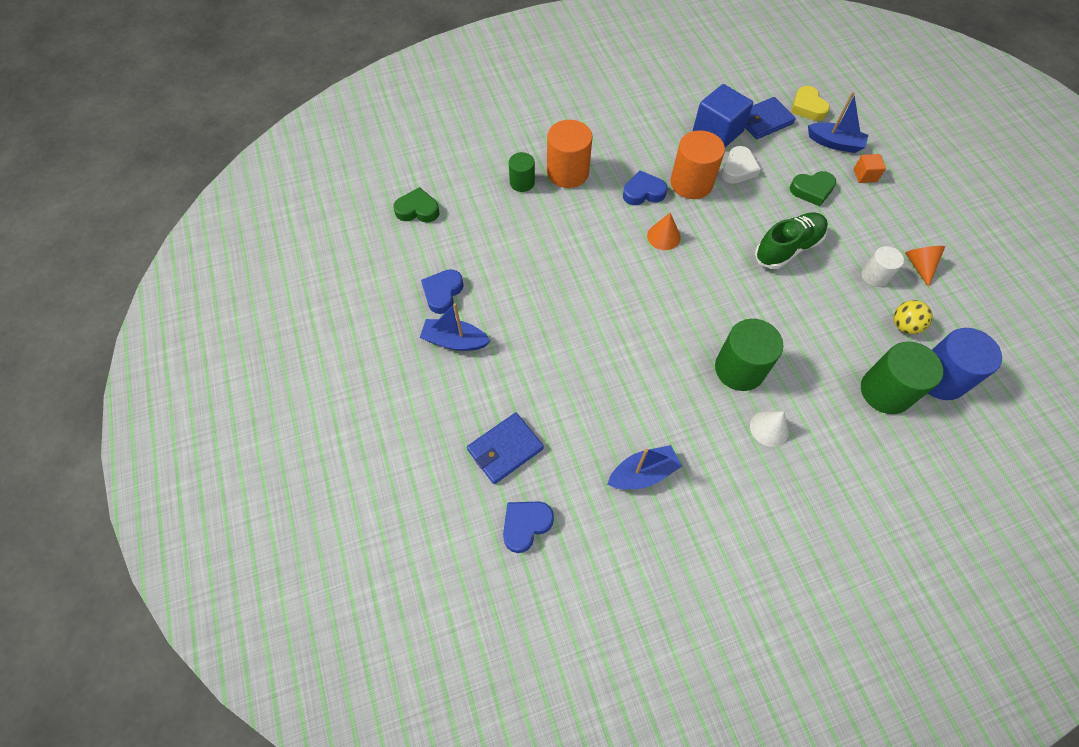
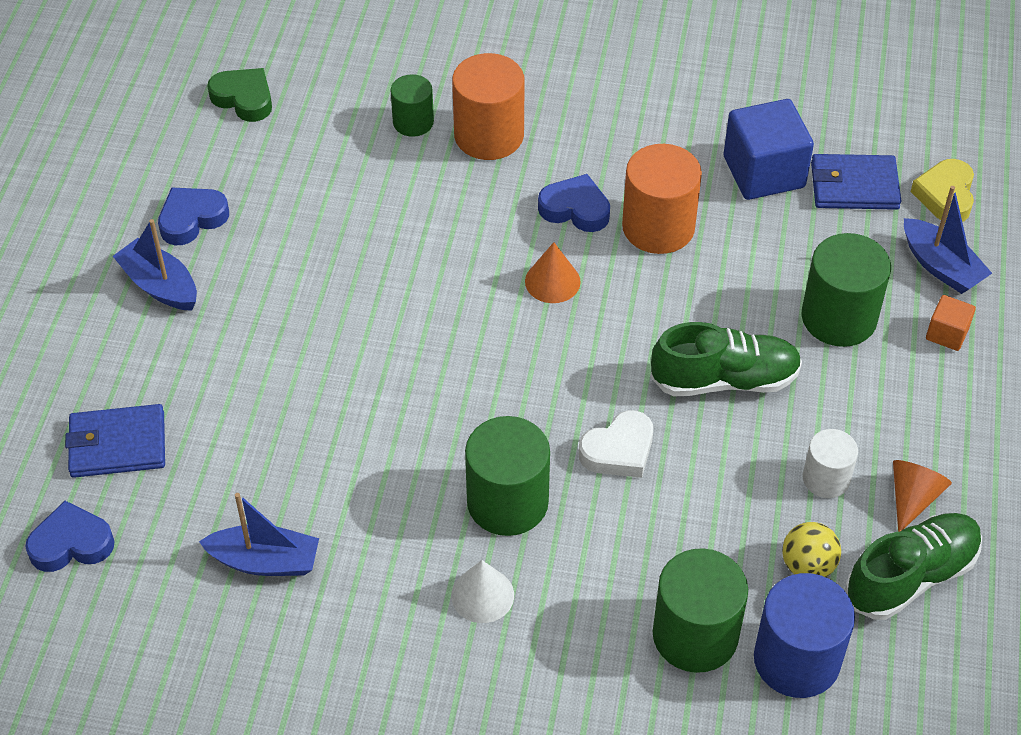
camera: 30 degrees right, 10 degrees down
(738, 169) = (749, 237): white heart -> white heart (619, 450)
(812, 190) = (839, 317): green heart -> green cylinder
(952, 306) = (911, 576): none -> green shoe

